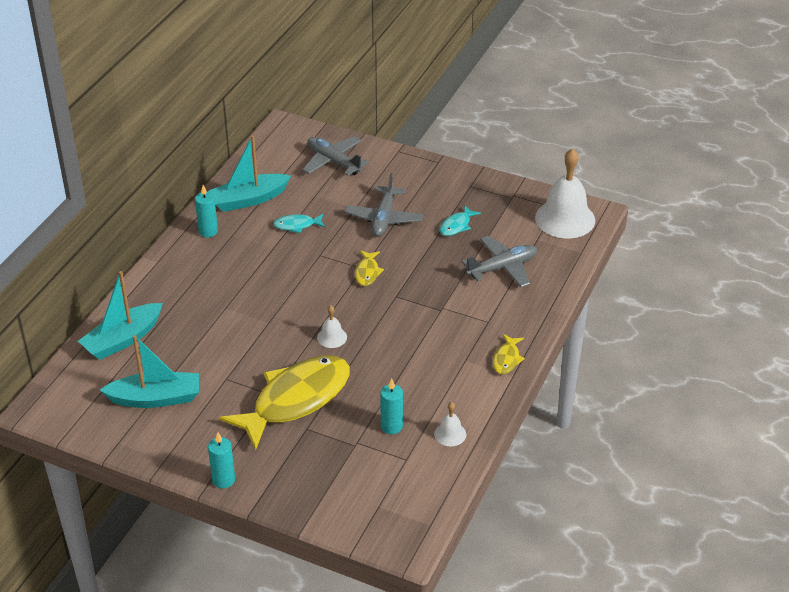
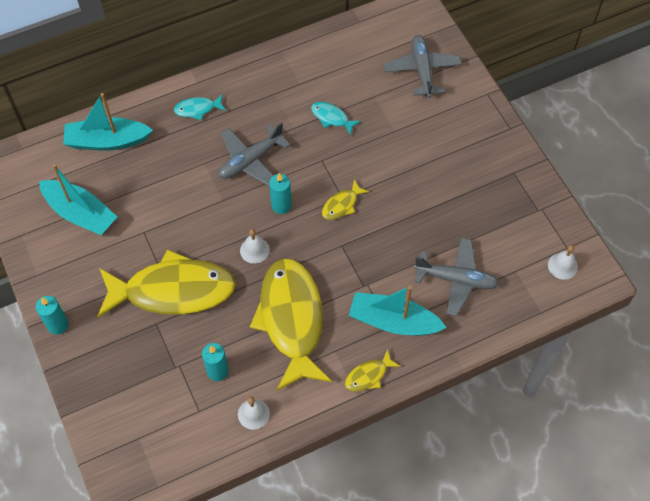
camera: 40 degrees right, 20 degrees up
(208, 231) = (259, 78): turquoise candle -> turquoise candle (281, 205)
(249, 199) = (319, 66): turquoise boat -> turquoise boat (393, 321)
(384, 218) = (407, 158): grey plane -> grey plane (251, 160)
(411, 361) = (291, 320): none -> yellow fish
(456, 225) = (460, 207): turquoise fish -> turquoise fish (197, 109)
(565, 219) = (562, 266): white bell -> white bell, size x0.46

